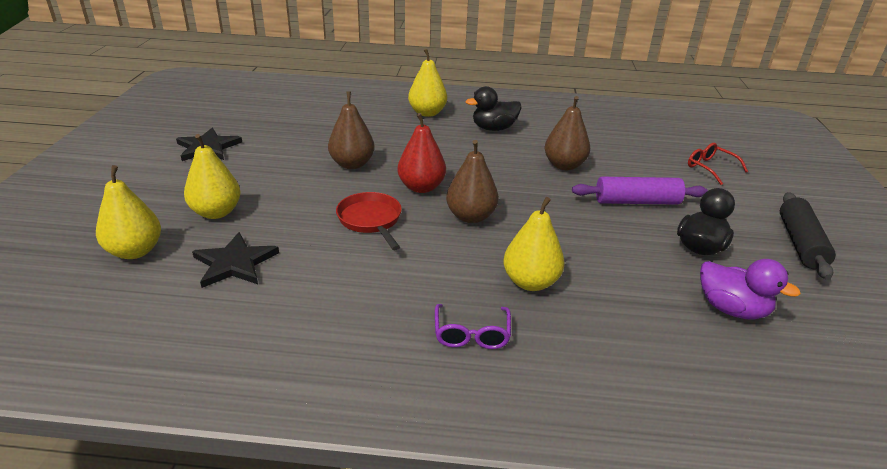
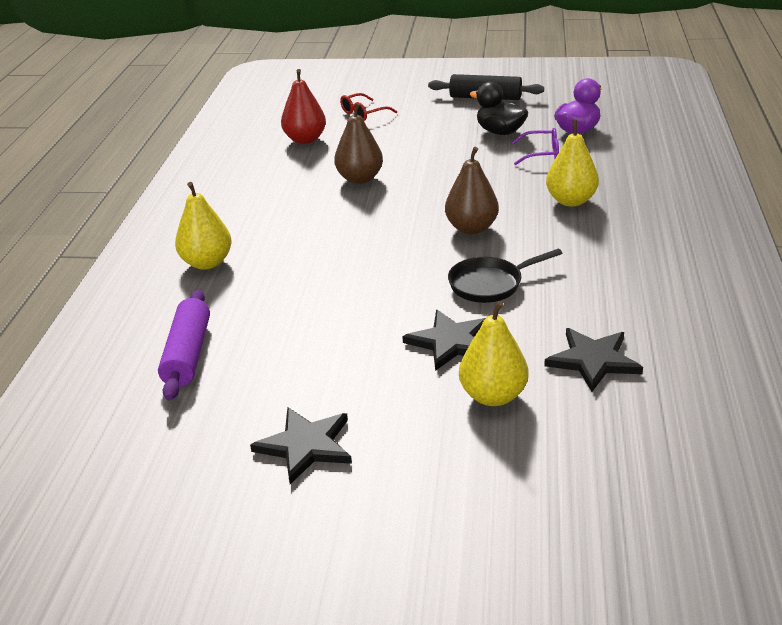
camera: 85 degrees left, 0 degrees up
(135, 251) = (593, 441): yellow pear -> none
(292, 198) = (450, 342): none -> black star
(352, 164) = (359, 308): brown pear -> none
(371, 220) = (490, 284): red pan -> black pan
(421, 187) = (414, 258): red pear -> red pear (305, 139)
(471, 334) = (648, 225): purple glasses -> purple glasses (542, 154)
(493, 128) = (263, 216): black duck -> none
(636, 201) = (430, 150): purple rolling pin -> purple rolling pin (187, 354)

